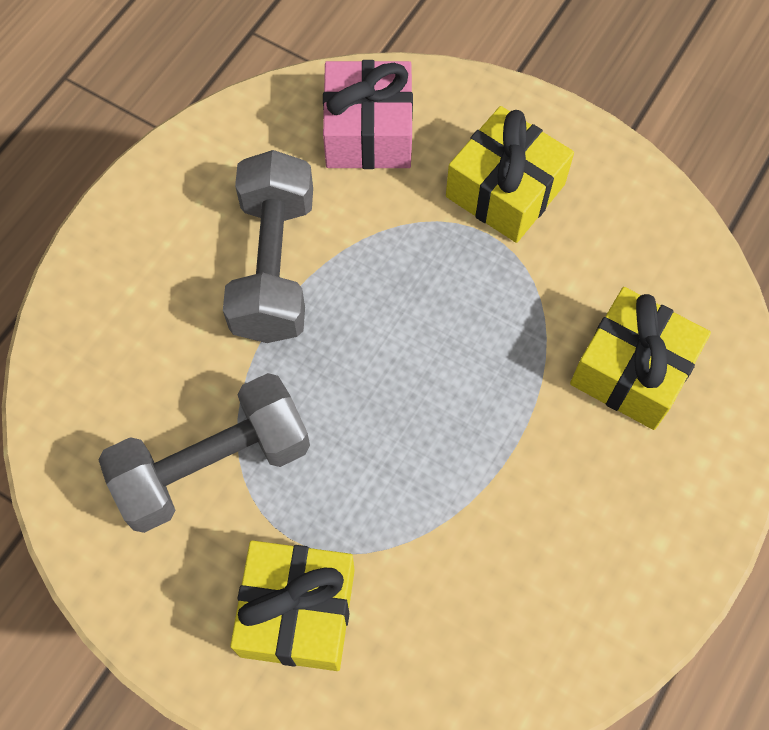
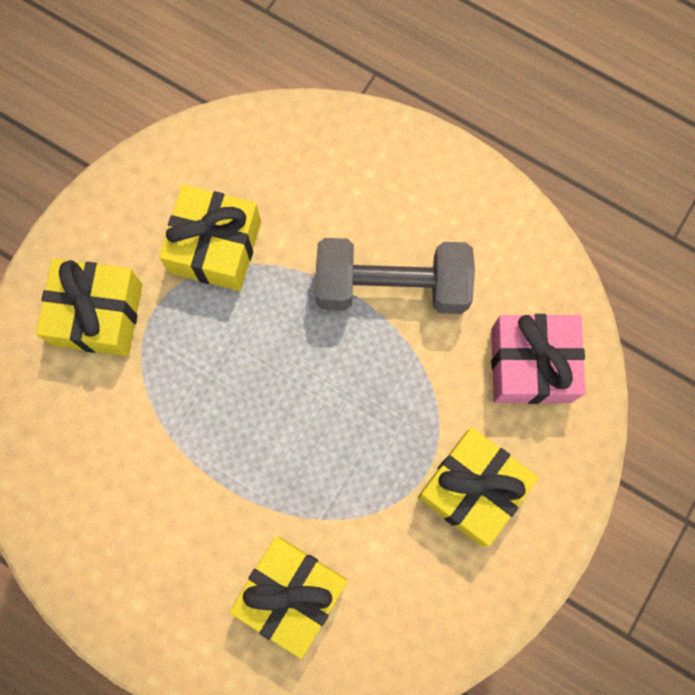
camera: 90 degrees right, 10 degrees up
(213, 466) = (215, 247): grey dumbbell -> yellow gift

